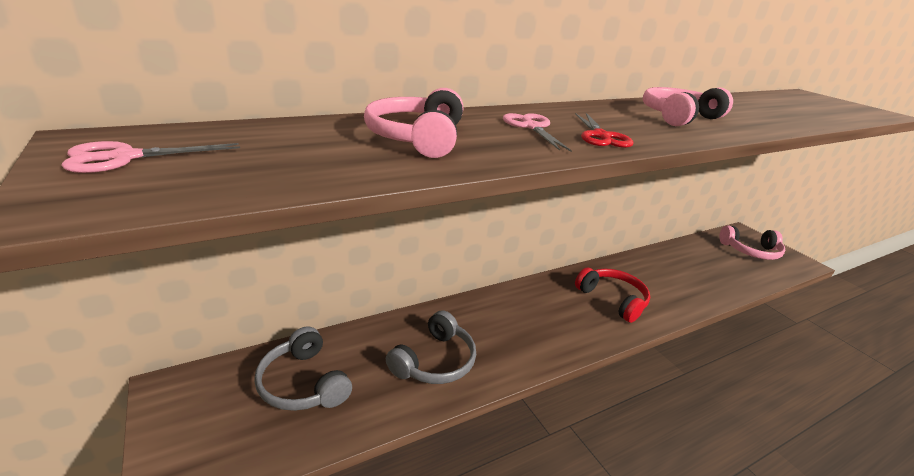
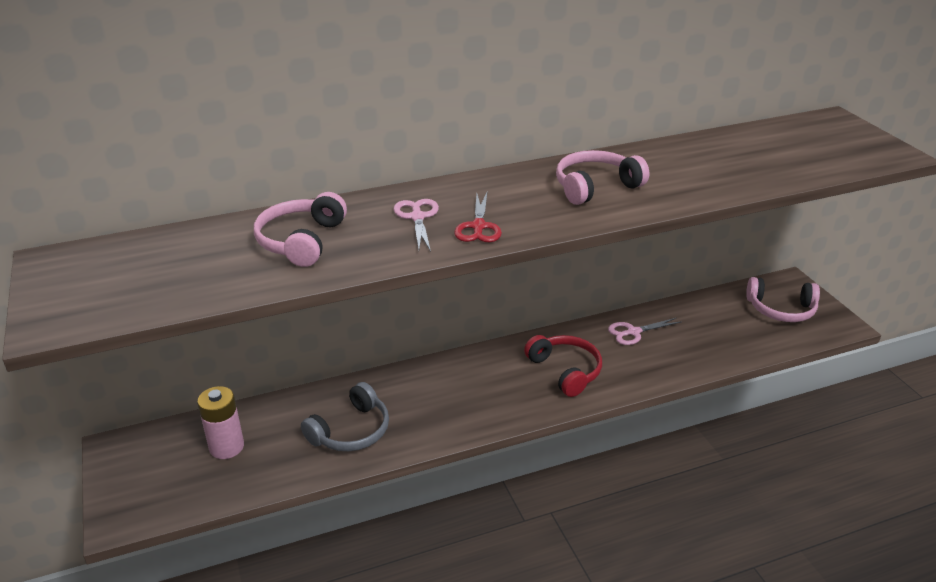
camera: 10 degrees right, 5 degrees up
(126, 157) = (78, 278): pink scissors -> pink scissors (633, 332)
(303, 383) = (226, 447): grey headphones -> pink battery

